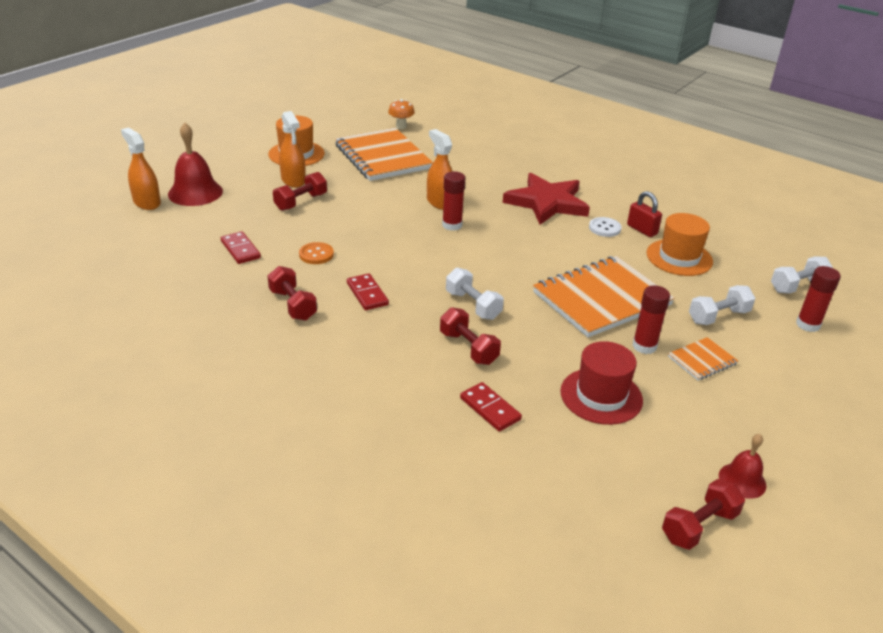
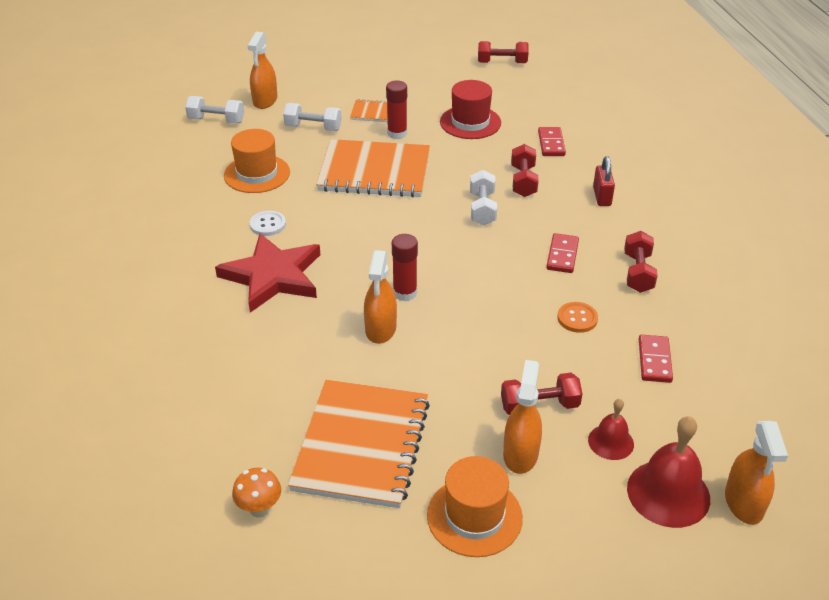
camera: 140 degrees left, 5 degrees up
(642, 230) = (239, 209): red padlock -> red padlock (602, 197)
(742, 480) = (451, 66): red bell -> red bell (611, 442)
(808, 325) = (265, 100): red glue stick -> orange spray bottle

